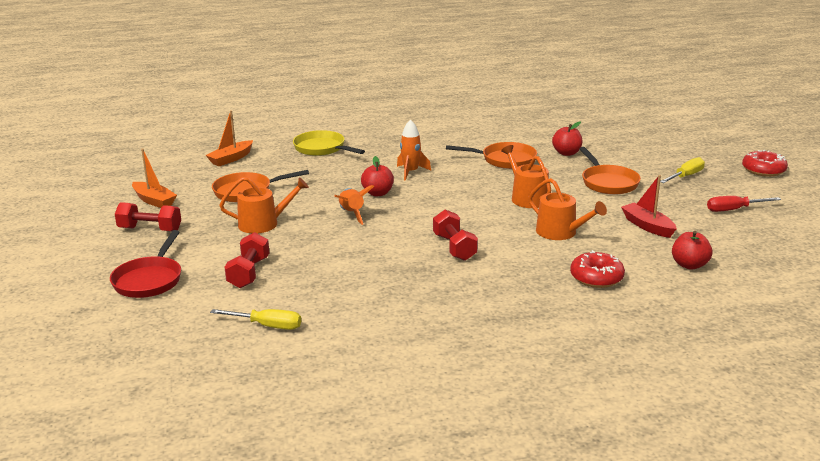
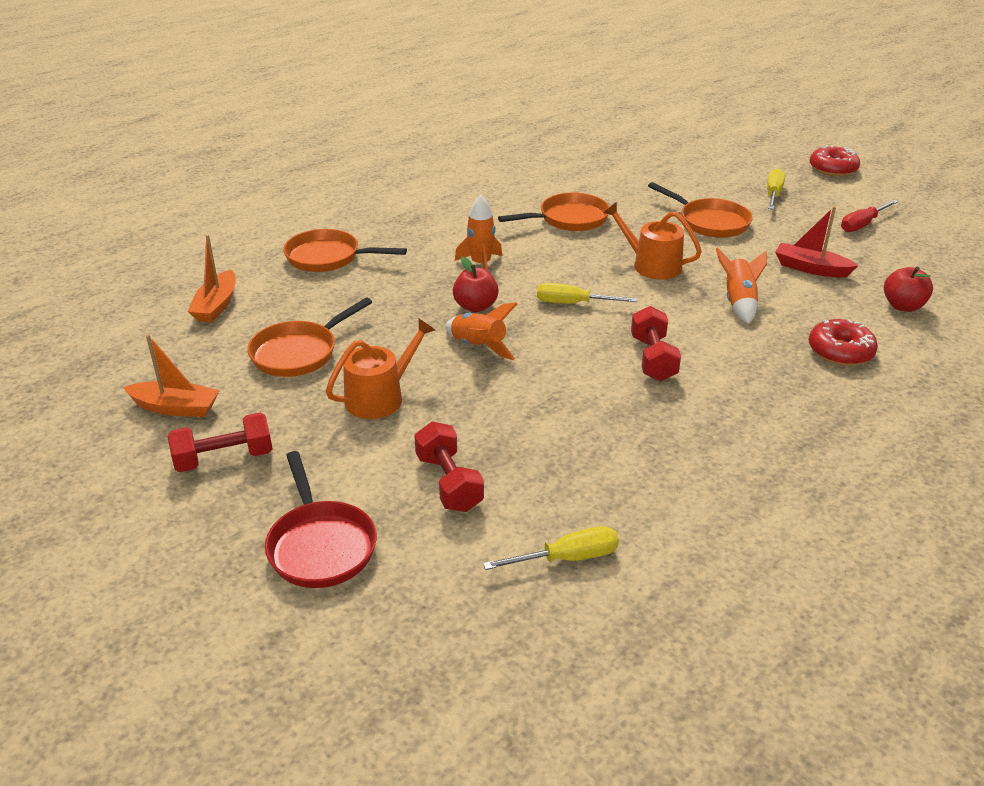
camera: 30 degrees left, 10 degrees up
(322, 149) = (328, 257): yellow pan -> orange pan
(442, 206) = (573, 303): none -> yellow screwdriver
(454, 247) = (653, 359): red dumbbell -> red dumbbell turned 45 degrees clockwise
(560, 232) = (738, 302): orange watering can -> orange rocket
(566, 153) = (624, 193): red apple -> none

